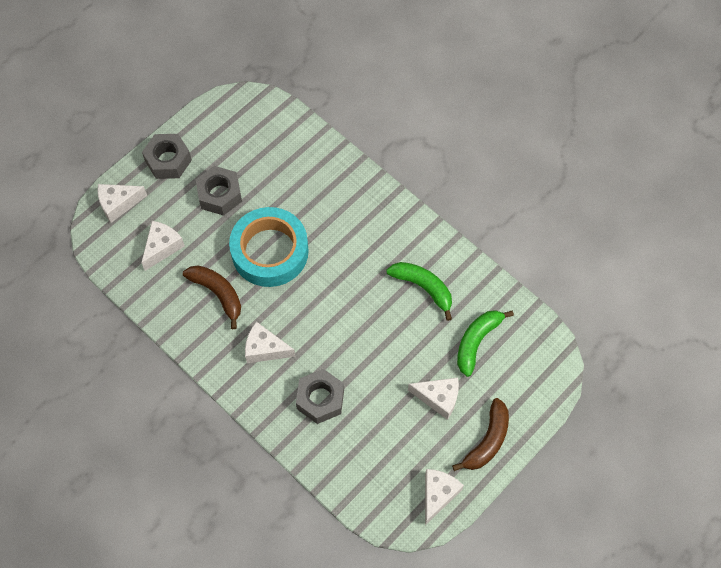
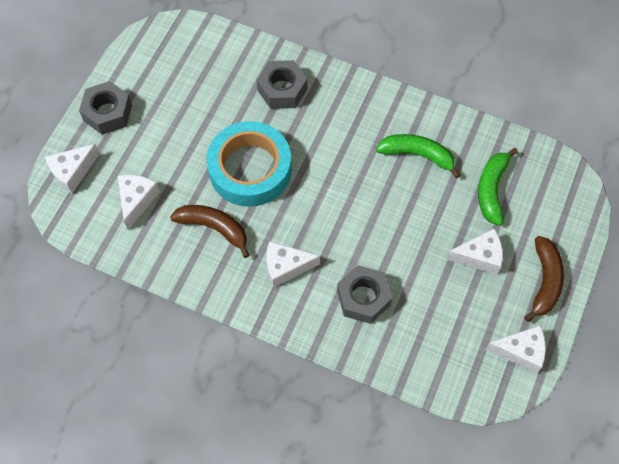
camera: 20 degrees left, 0 degrees up
(220, 195) = (175, 130): grey nut -> grey nut (282, 90)
(438, 494) = (520, 351): white cheese -> white cheese turned 90 degrees clockwise

